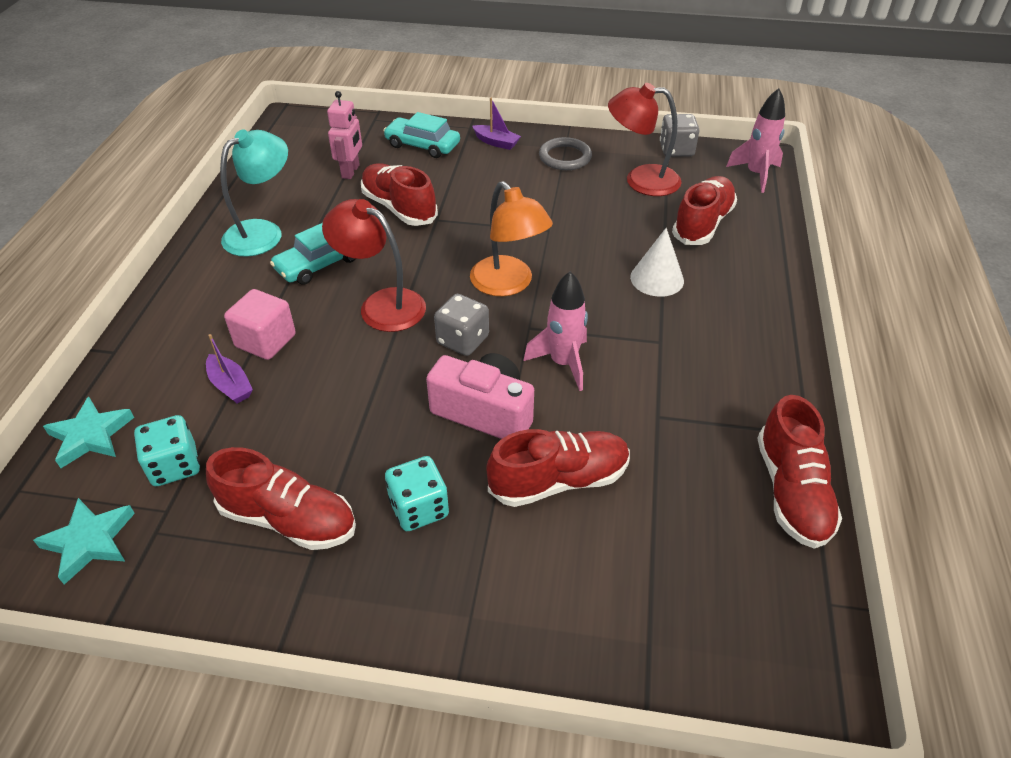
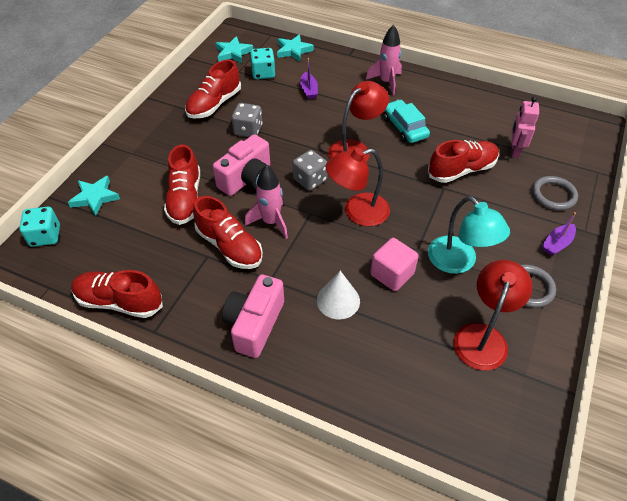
camera: 105 degrees right, 5 degrees up
(230, 385) = (309, 90): purple boat -> purple boat turned 75 degrees counterclockwise
(263, 232) = (443, 106): turquoise lamp -> turquoise lamp (459, 262)
(265, 341) = (339, 103): pink cube -> pink cube (392, 274)
(351, 171) = (514, 151): pink robot -> pink robot turned 75 degrees clockwise
(419, 508) = (197, 145): turquoise dice -> turquoise dice (45, 236)
(422, 145) = (553, 195): turquoise car -> grey ring
(508, 284) = (357, 212): orange lamp -> red lamp
(612, 627) = (95, 197): none -> turquoise star
(676, 150) = (538, 388): grey dice -> grey dice (248, 130)
(702, 224) = (403, 361): red shoe -> red shoe (229, 246)
(733, 340) = (254, 324): none -> pink camera
(756, 174) = (482, 449): pink rocket -> pink rocket (386, 82)

